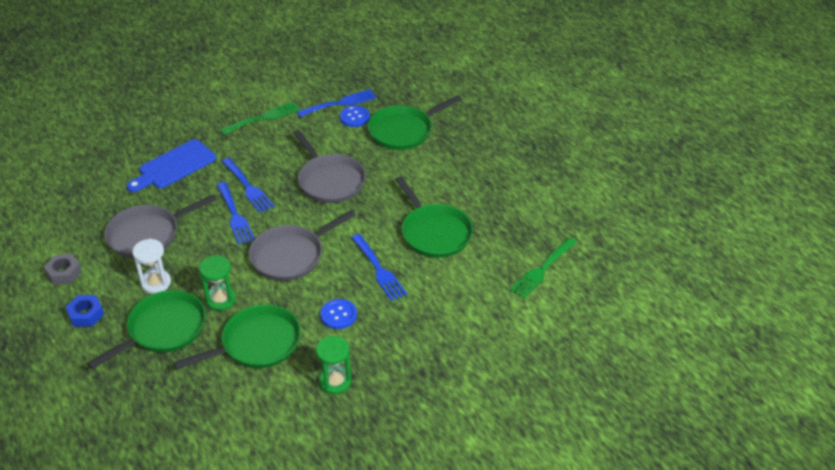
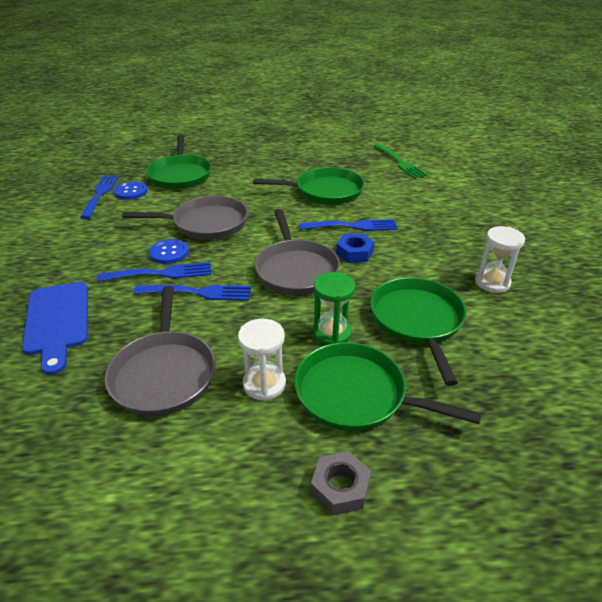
camera: 65 degrees left, 5 degrees down
(64, 273) = (164, 490): grey nut -> grey nut (340, 487)
(86, 314) = (279, 478): blue nut -> blue nut (354, 253)
(163, 329) = (356, 394): green pan -> green pan turned 45 degrees counterclockwise
(263, 118) = (59, 239): green fork -> none
(335, 382) = (492, 282): green hourglass -> white hourglass
(338, 315) = (400, 260): blue button -> blue button (169, 253)

